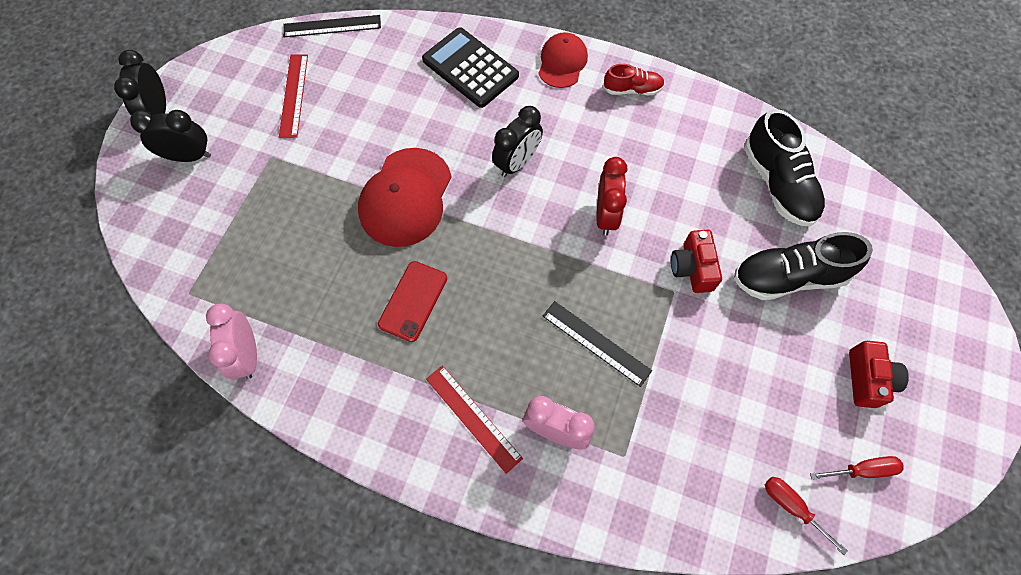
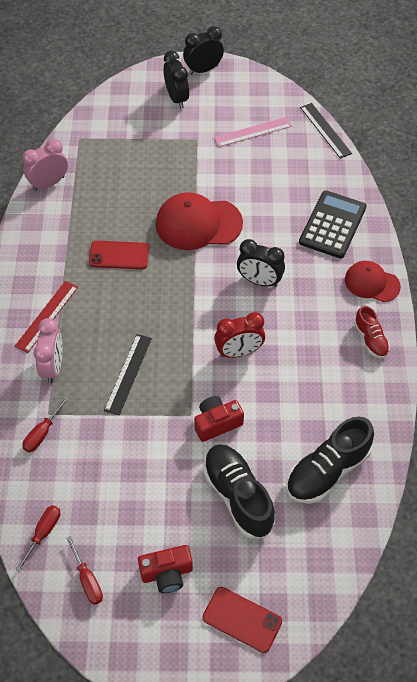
camera: 70 degrees right, 10 degrees down
(294, 95) = (253, 132): red ruler -> pink ruler
(562, 62) = (372, 283): red cap -> red cap turned 150 degrees counterclockwise
(651, 471) = (42, 433): none -> red screwdriver
(931, 320) = (242, 619): none -> red phone

